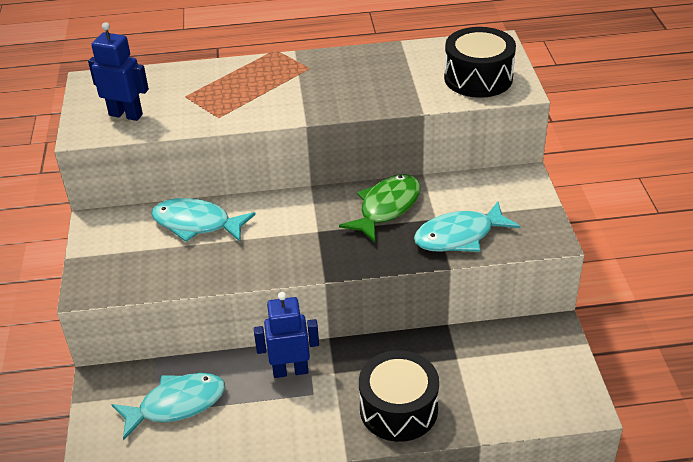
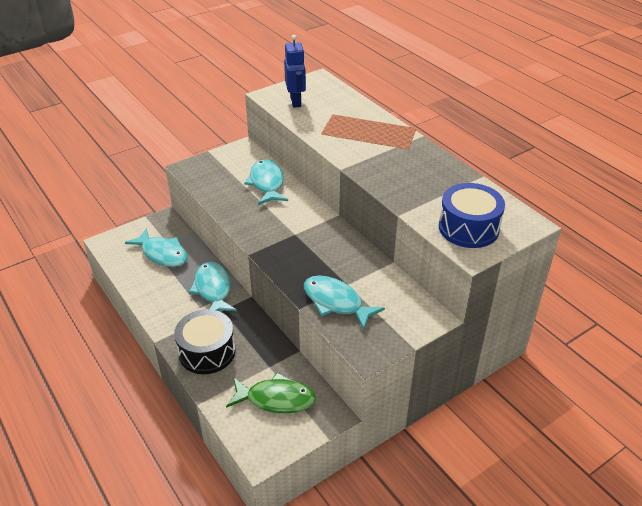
camera: 60 degrees right, 0 degrees up
(290, 370) = (213, 289): blue robot -> turquoise fish
(386, 208) = (341, 256): green fish -> green fish (276, 399)
(478, 78) = (468, 228): black drum -> blue drum

